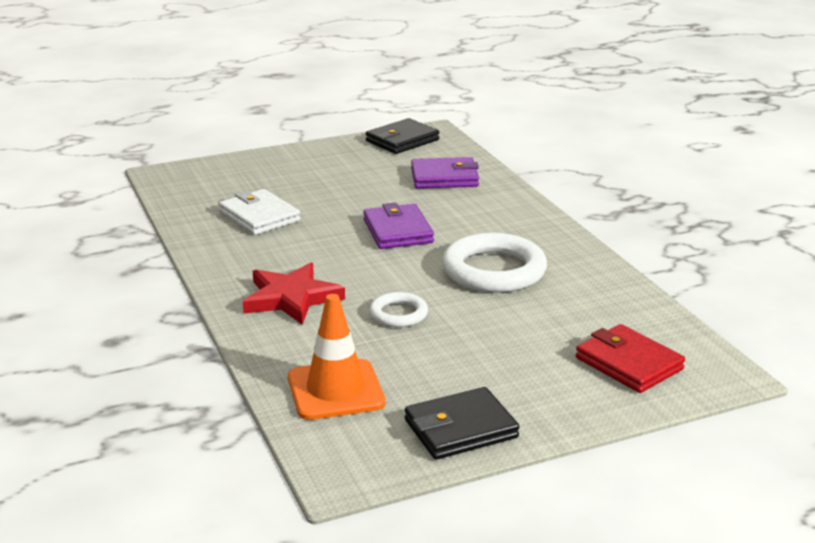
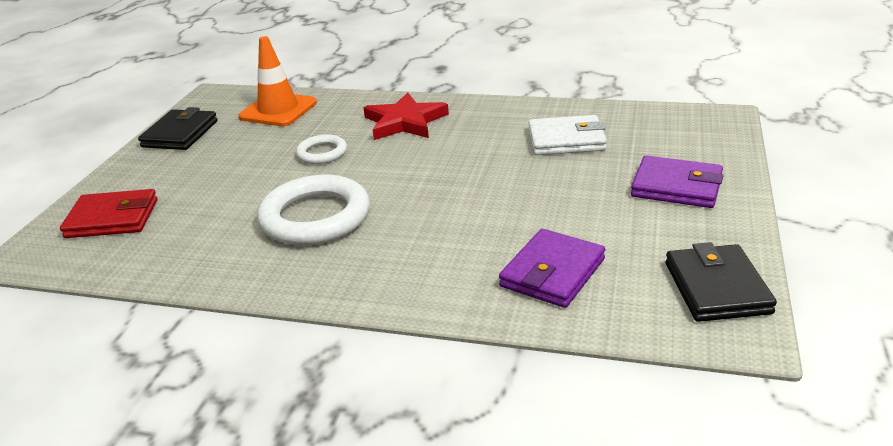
camera: 130 degrees right, 5 degrees up
(398, 231) = (453, 196): purple wallet -> purple wallet (676, 187)

